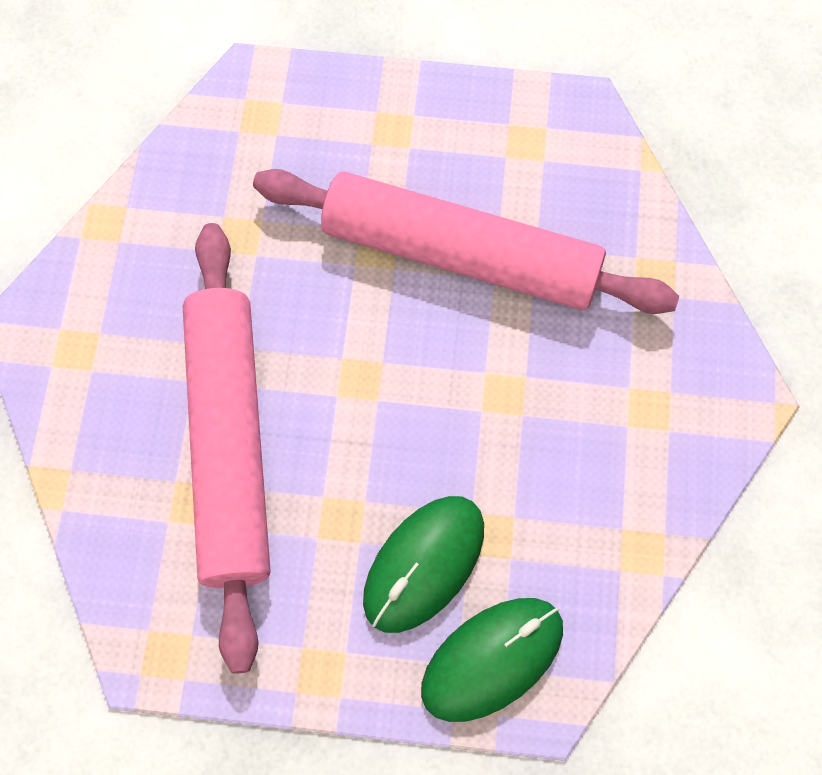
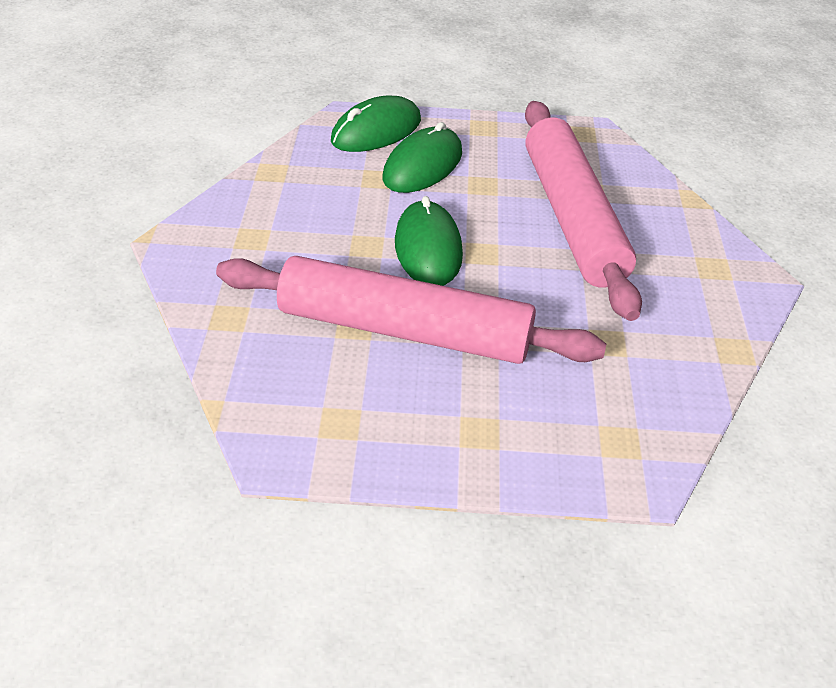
camera: 175 degrees right, 25 degrees down
(426, 386) = (428, 248): none -> green mouse

